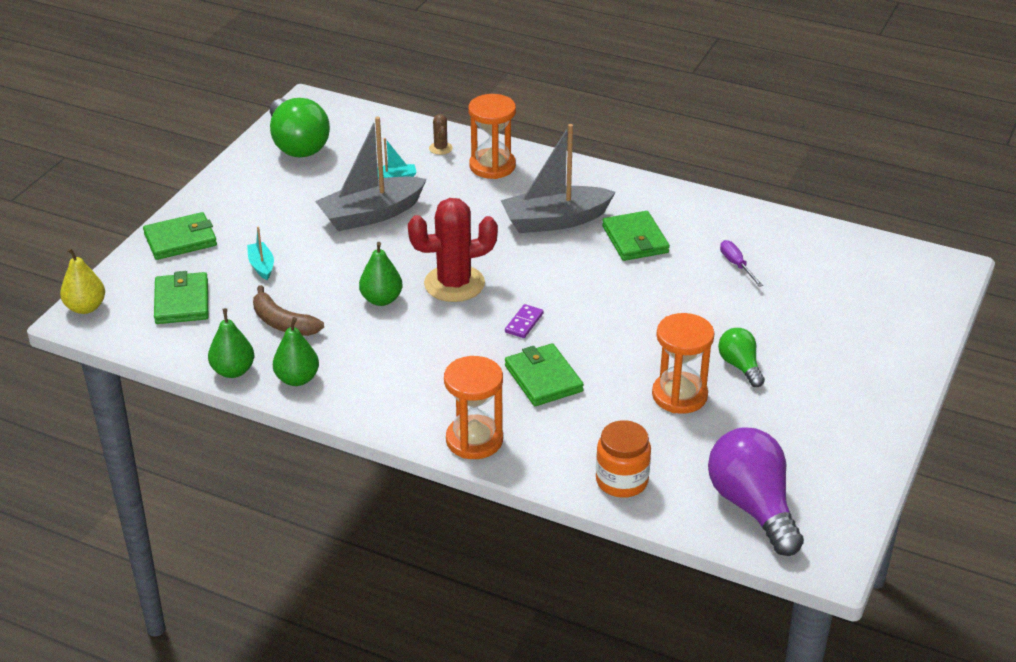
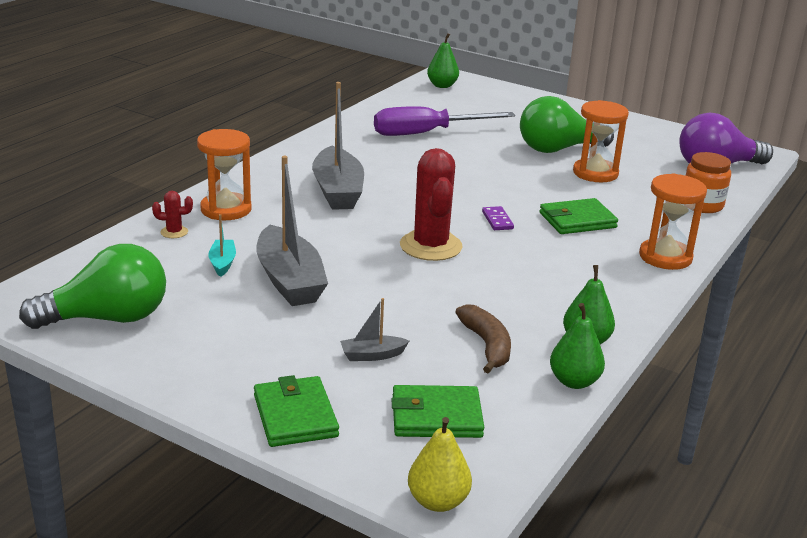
camera: 85 degrees left, 10 degrees down
(261, 266) = (372, 355): turquoise boat -> grey boat
(283, 323) = (487, 345): brown banana -> brown banana turned 60 degrees counterclockwise
(381, 299) = (451, 285): green pear -> green pear (442, 85)
(440, 148) = (174, 232): brown cactus -> red cactus
(524, 323) = (497, 220): purple domino -> purple domino turned 45 degrees clockwise
(635, 239) = (379, 163): green wallet -> none
(736, 265) = (426, 133): purple screwdriver -> purple screwdriver, size x2.29
(740, 366) = (558, 149): green light bulb -> green light bulb, size x1.86

